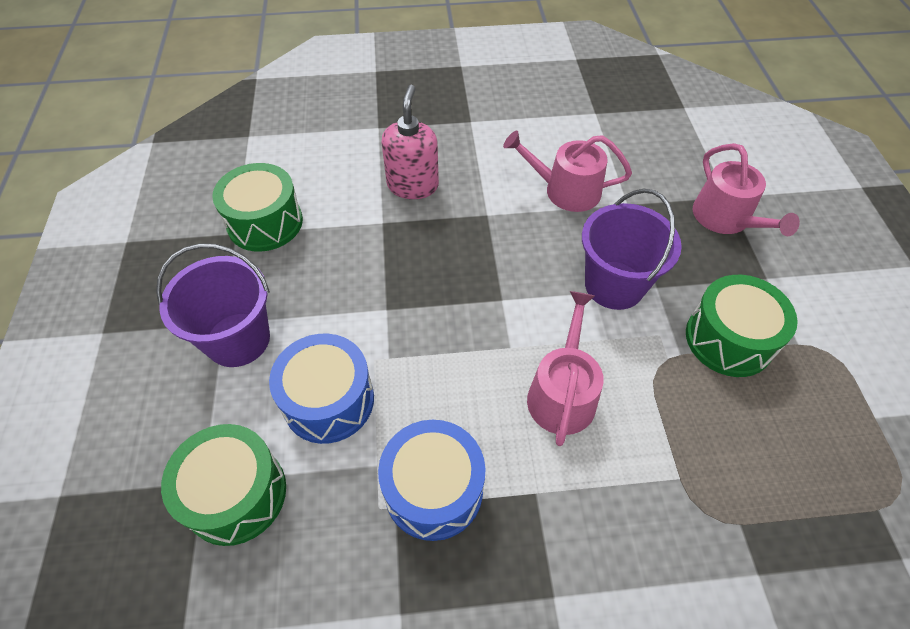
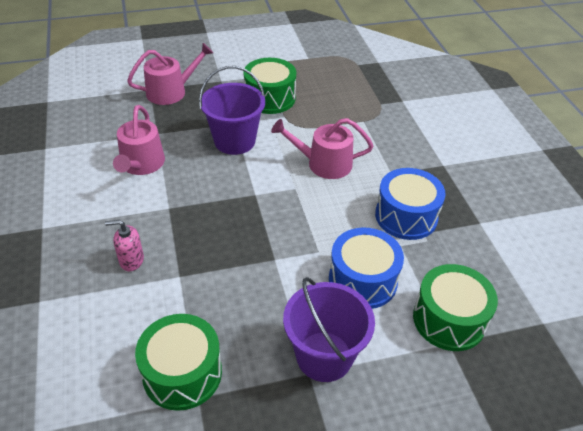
camera: 100 degrees left, 10 degrees down
(413, 185) = (131, 260): pink soap dispenser -> pink soap dispenser, size x0.61

